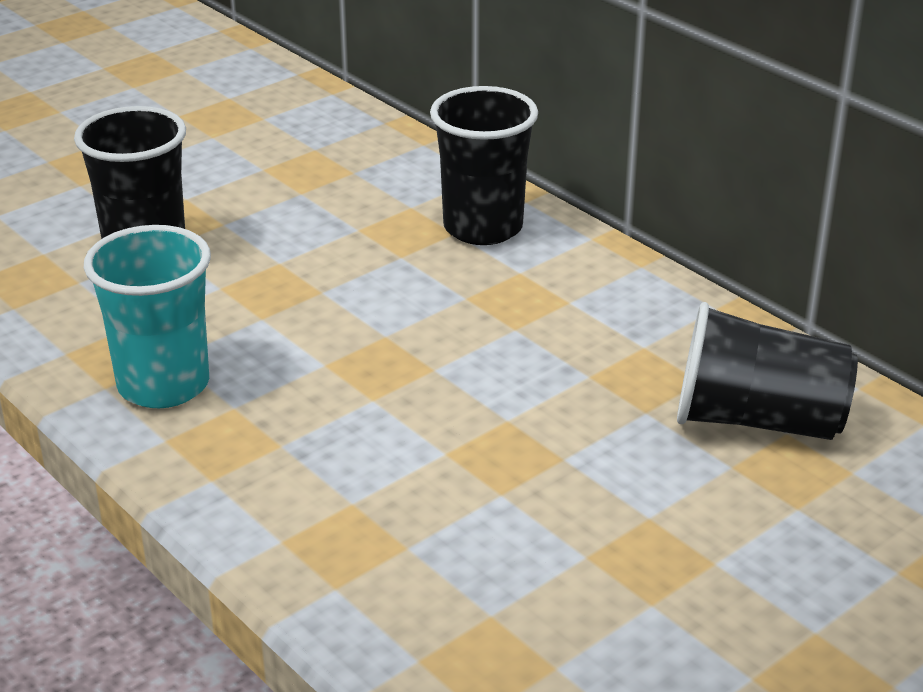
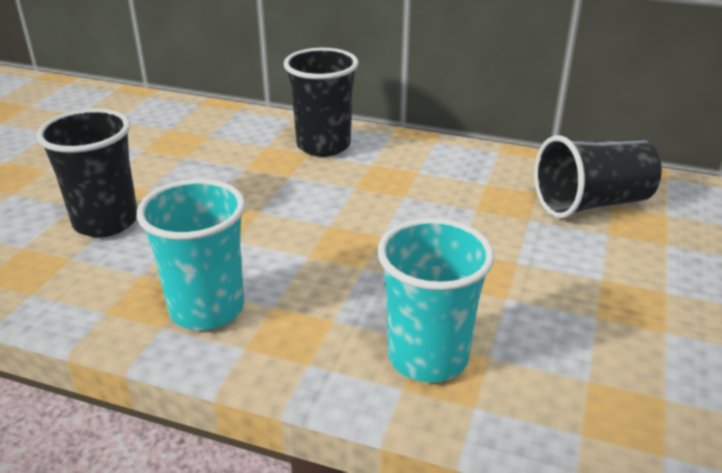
camera: 30 degrees left, 0 degrees up
(339, 521) = (428, 357): none -> turquoise cup

